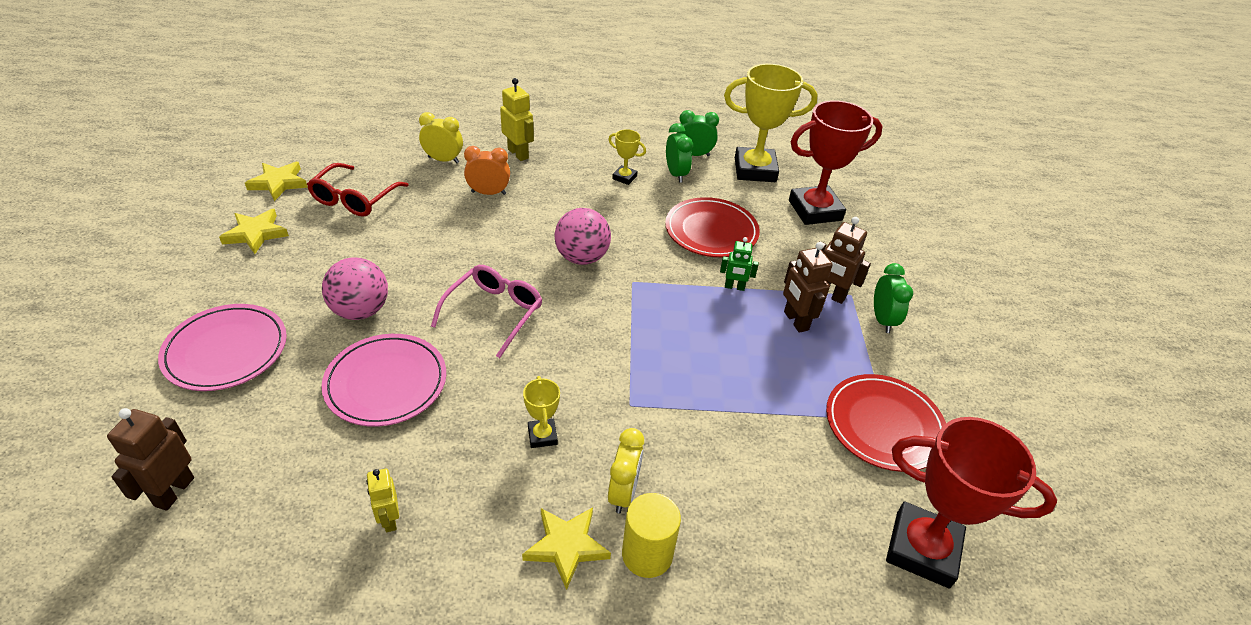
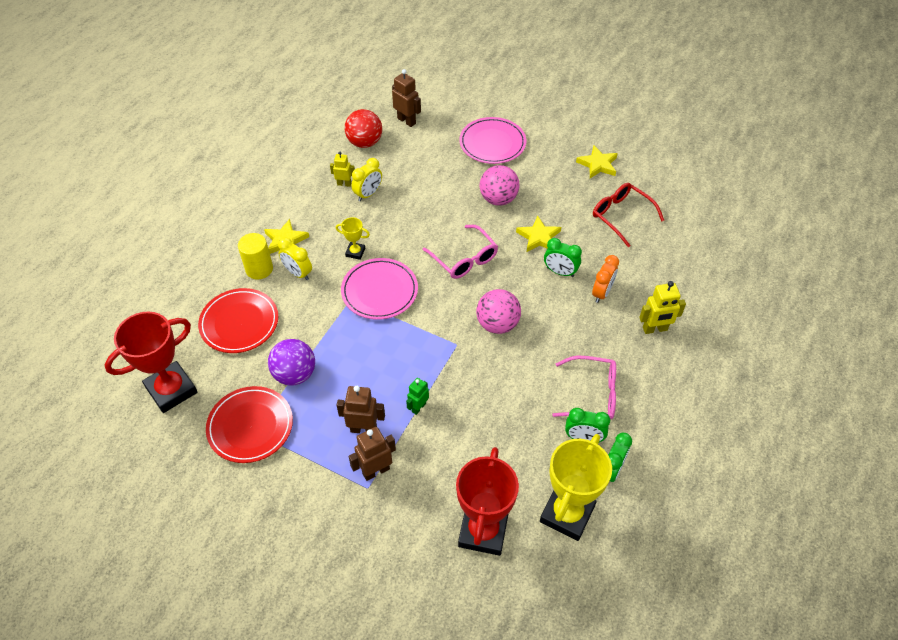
camera: 120 degrees right, 10 degrees up
(257, 536) = (365, 142): none -> red ball
(279, 183) = (655, 181): yellow star -> yellow star (539, 237)
(386, 383) = (432, 199): pink plate -> pink plate (379, 291)
(443, 160) = (659, 277): yellow clock -> yellow clock (368, 194)
(624, 177) = (592, 394): yellow trophy -> pink glasses
(711, 231) = (490, 425): red plate -> red plate (239, 323)
(784, 414) = (295, 374): none -> purple ball
(882, 320) = (330, 492): green clock -> green clock (560, 272)

